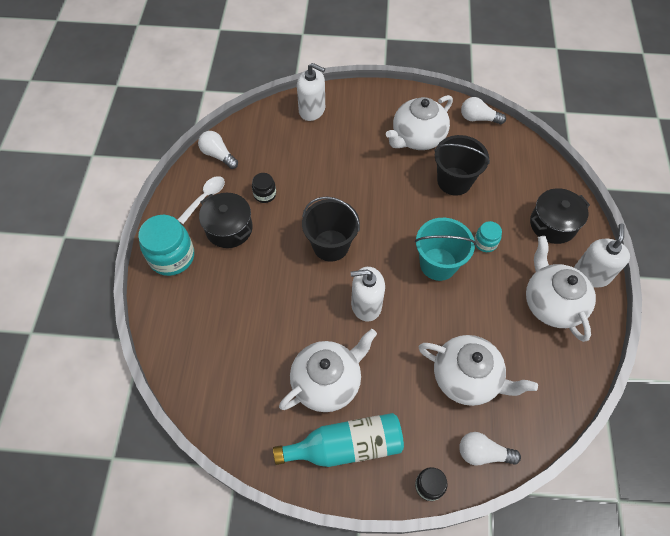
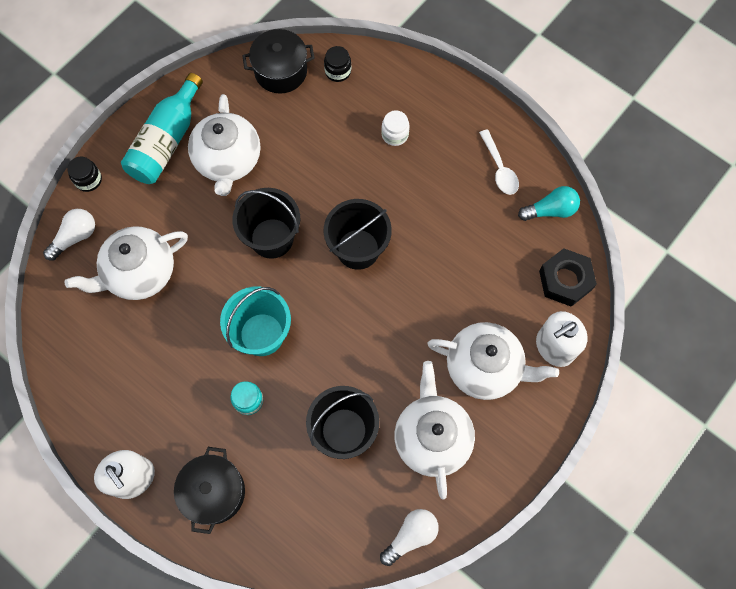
camera: 125 degrees right, 10 degrees up
(172, 257) = (447, 106): turquoise jar -> none
(218, 155) = (550, 210): white light bulb -> turquoise light bulb
(220, 277) = (395, 134): none -> white jar
(229, 228) = (445, 170): black pot -> black pot (280, 71)
(263, 125) = (565, 280): none -> black nut
(265, 194) = (465, 226): black jar -> black jar (338, 71)
(366, 305) = (272, 238): white soap dispenser -> black bucket
(551, 303) = (139, 409): white teapot -> white teapot (485, 367)

